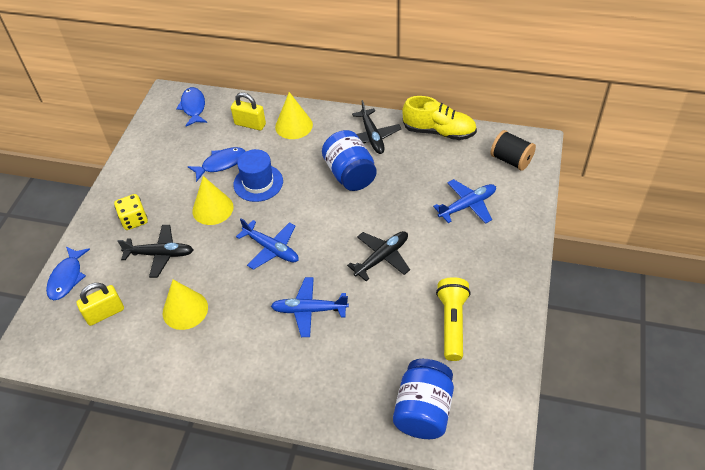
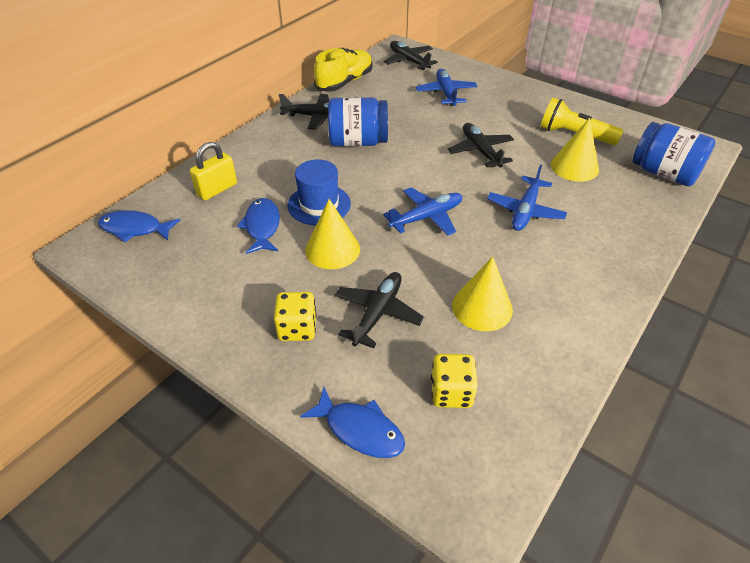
camera: 70 degrees left, 5 degrees down
(105, 313) = (451, 392): yellow padlock -> yellow dice
(294, 126) = (252, 159): yellow cone -> yellow cone (574, 167)
(511, 160) = (409, 61): black spool -> black plane

